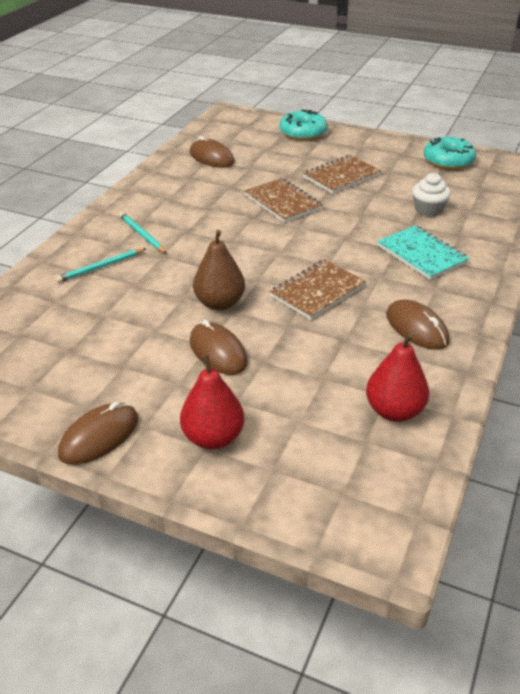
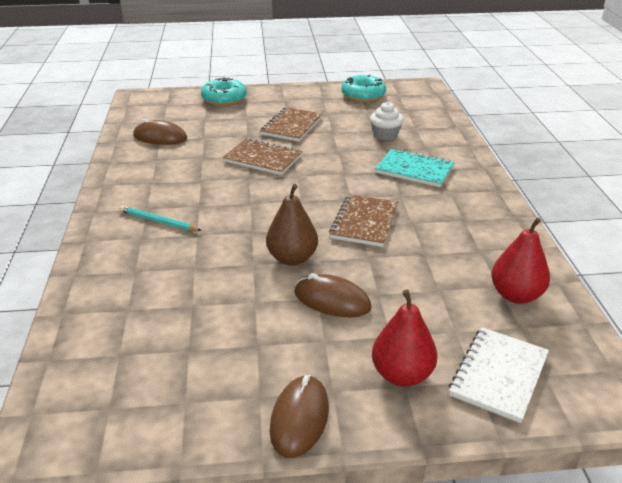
camera: 30 degrees left, 5 degrees down
(101, 267) = (145, 262): turquoise pencil -> none
(298, 474) = (499, 375): none -> white notebook
(416, 328) = (467, 226): brown mouse -> none

